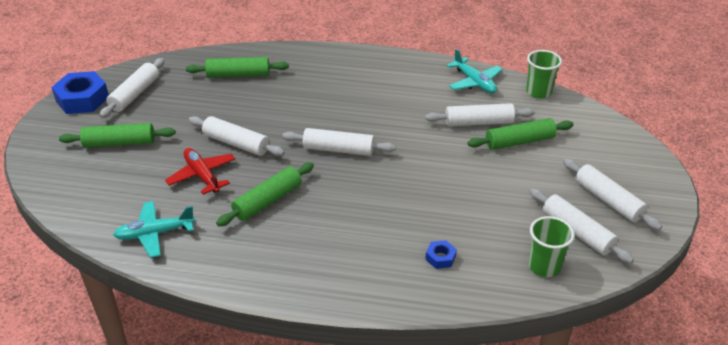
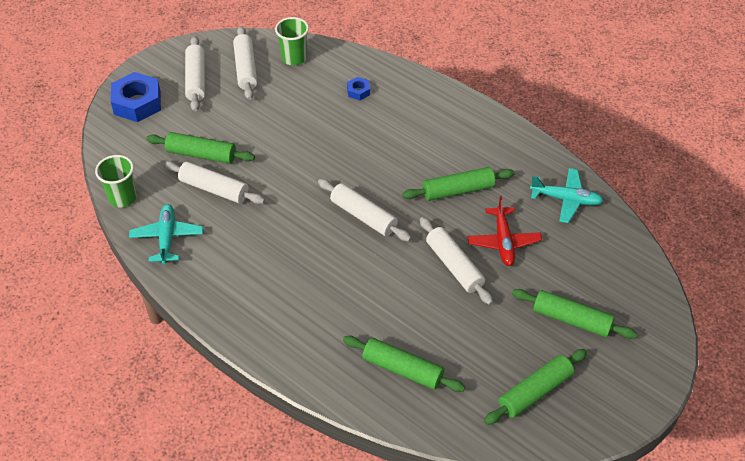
camera: 150 degrees left, 10 degrees up
(82, 99) = (599, 412): blue nut -> blue nut (137, 103)
(135, 94) = (535, 392): white rolling pin -> green rolling pin

